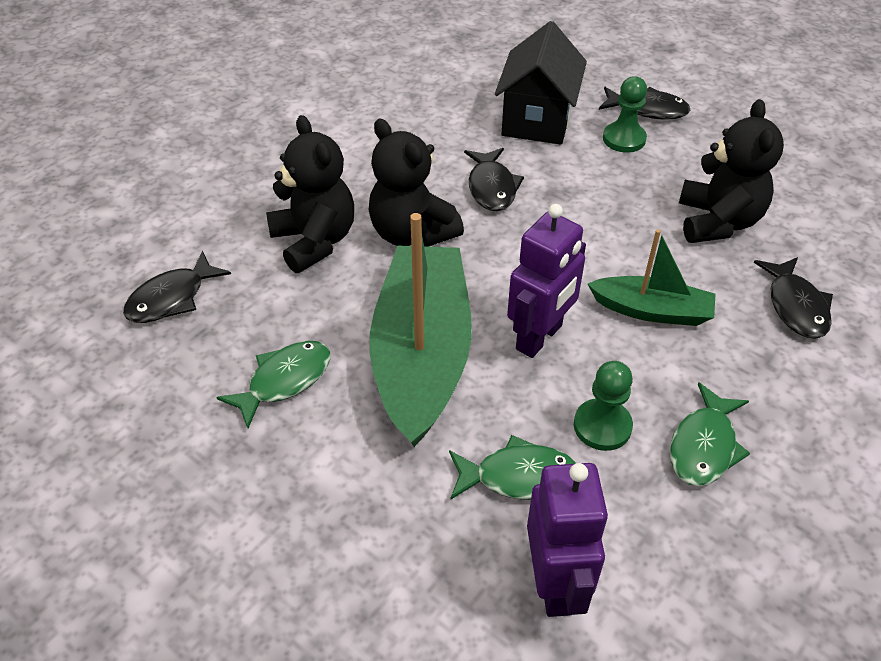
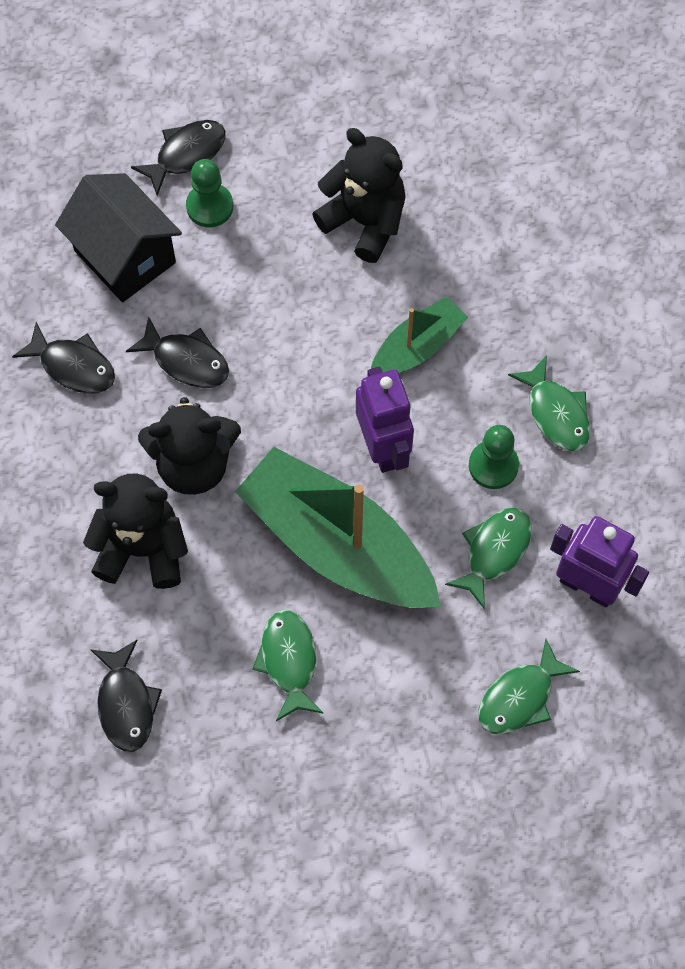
camera: 55 degrees left, 20 degrees up
(382, 591) = (520, 697): none -> green fish
(795, 306) = (487, 245): black fish -> black fish (73, 366)

